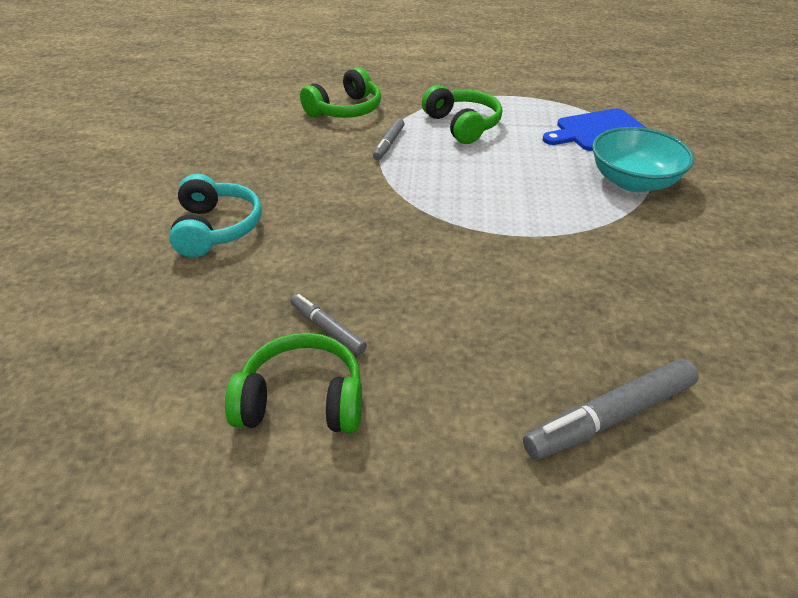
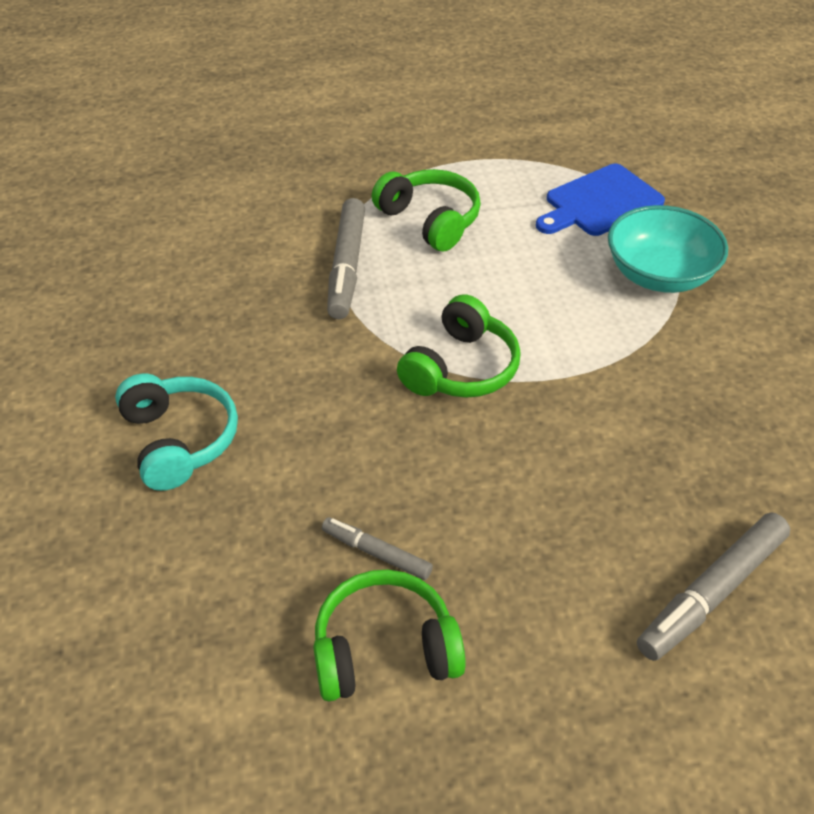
camera: 15 degrees left, 5 degrees up
(345, 110) = (267, 218): green headphones -> green headphones (460, 368)
(389, 144) = (346, 266): grey marker -> grey marker, size x1.74

